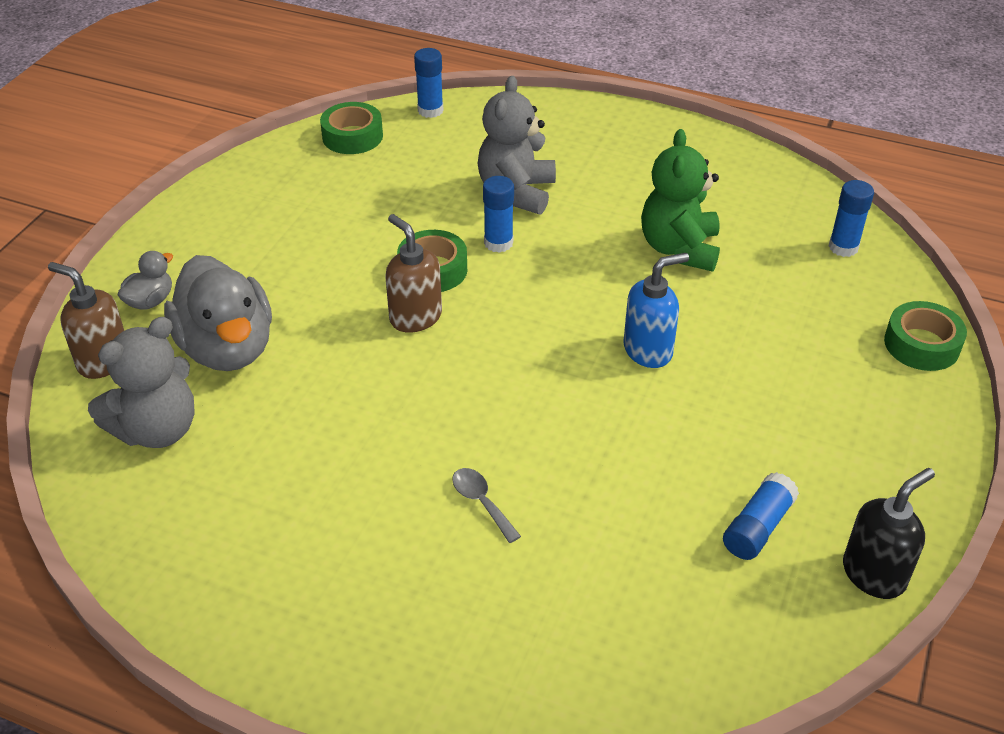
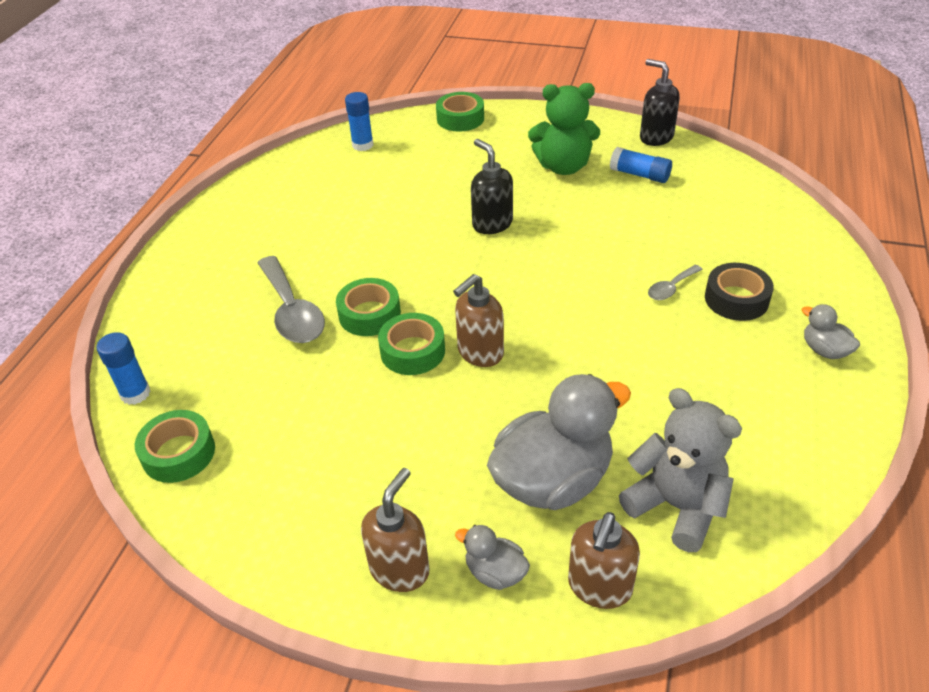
camera: 95 degrees left, 0 degrees up
(181, 249) = (400, 569): none -> brown soap dispenser
(318, 634) = (824, 350): none -> grey duck
(442, 567) = (736, 299): none -> black tape
(498, 243) = (369, 314): blue glue stick -> green tape
(516, 192) = (292, 311): grey teddy bear -> grey spoon
(648, 350) = (492, 224): blue soap dispenser -> black soap dispenser
(679, 249) = (370, 215): green teddy bear -> green teddy bear (563, 167)

